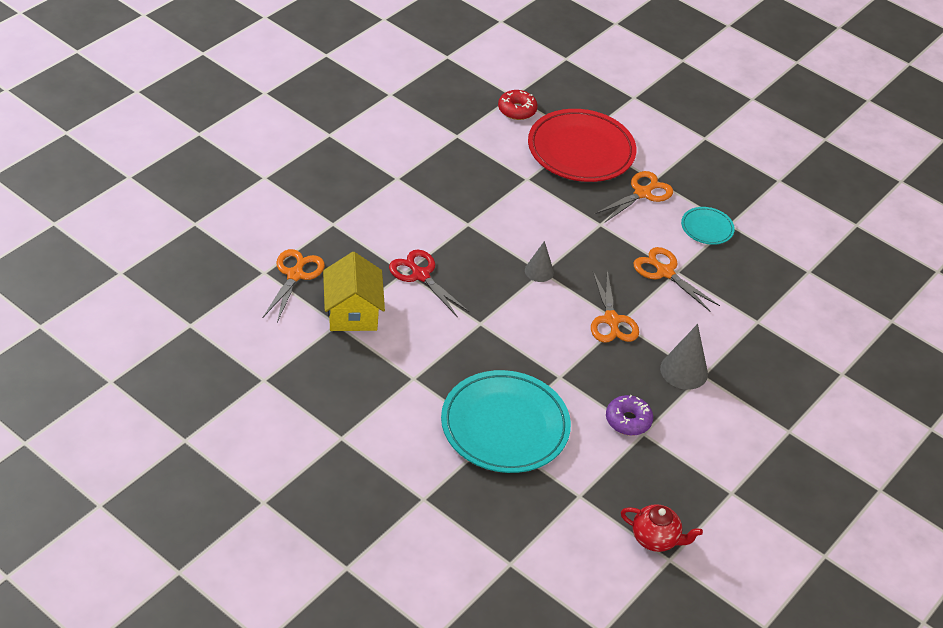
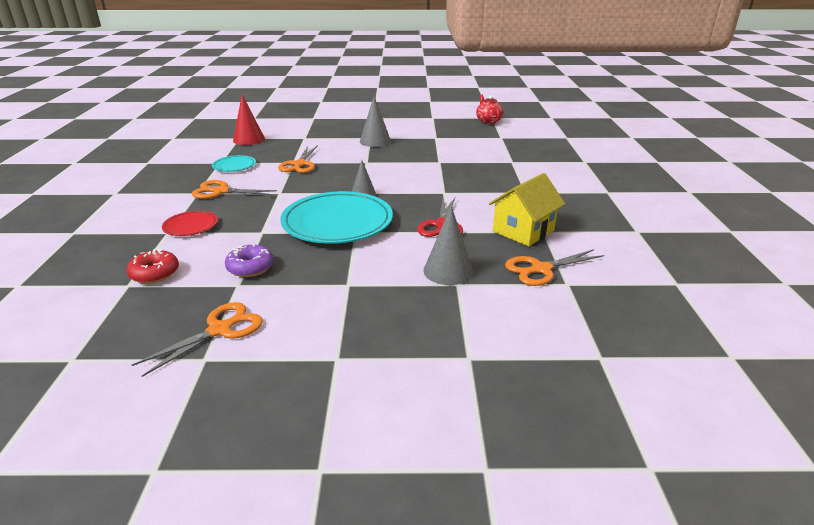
camera: 125 degrees left, 15 degrees down
(353, 230) = (448, 271): none -> grey cone
(505, 426) = (501, 161): turquoise plate -> turquoise plate (337, 223)
(581, 150) = (190, 226): red plate -> red plate, size x0.47
(611, 320) = (369, 164): orange scissors -> orange scissors (220, 330)
(628, 420) = (435, 142): purple donut -> purple donut (250, 267)
(794, 276) = (249, 139): none -> red cone

